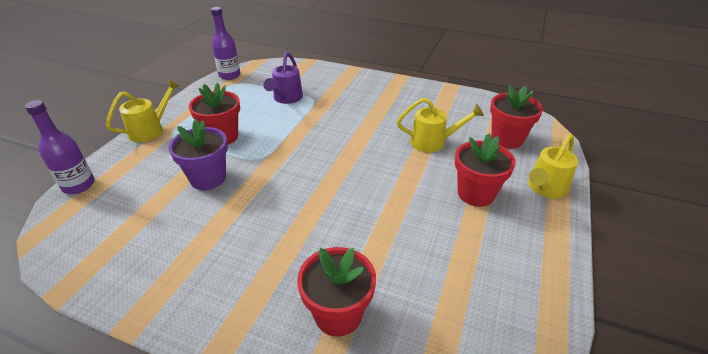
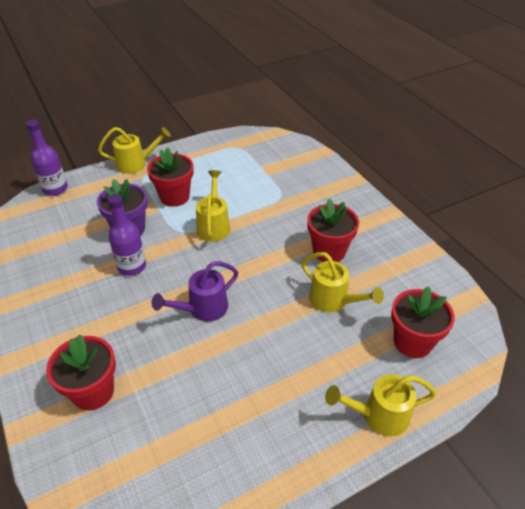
camera: 40 degrees right, 5 degrees up
(229, 75) = (241, 136): purple bottle -> purple bottle (132, 266)
(284, 140) = (214, 226): none -> yellow watering can
(286, 98) = (260, 184): purple watering can -> purple watering can (203, 309)
(476, 194) = (306, 374): red flower pot -> red flower pot (329, 251)

